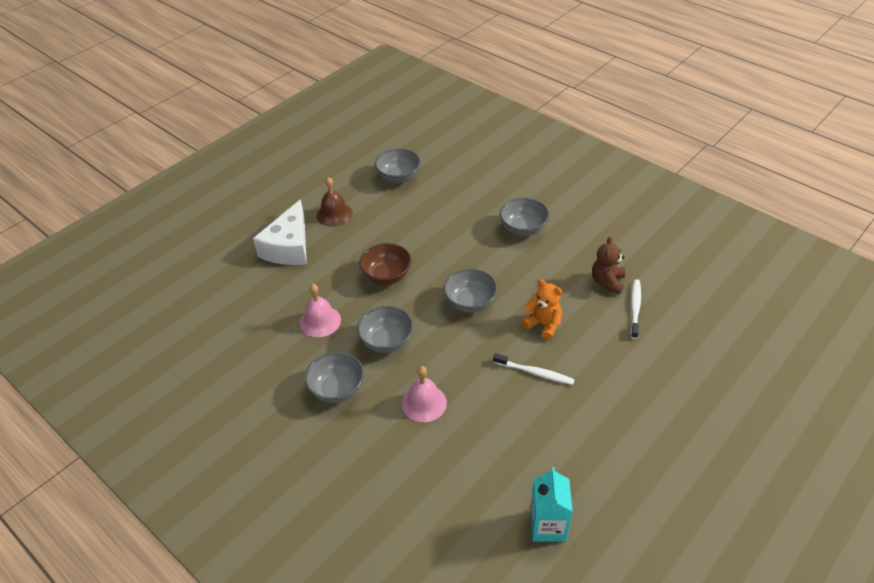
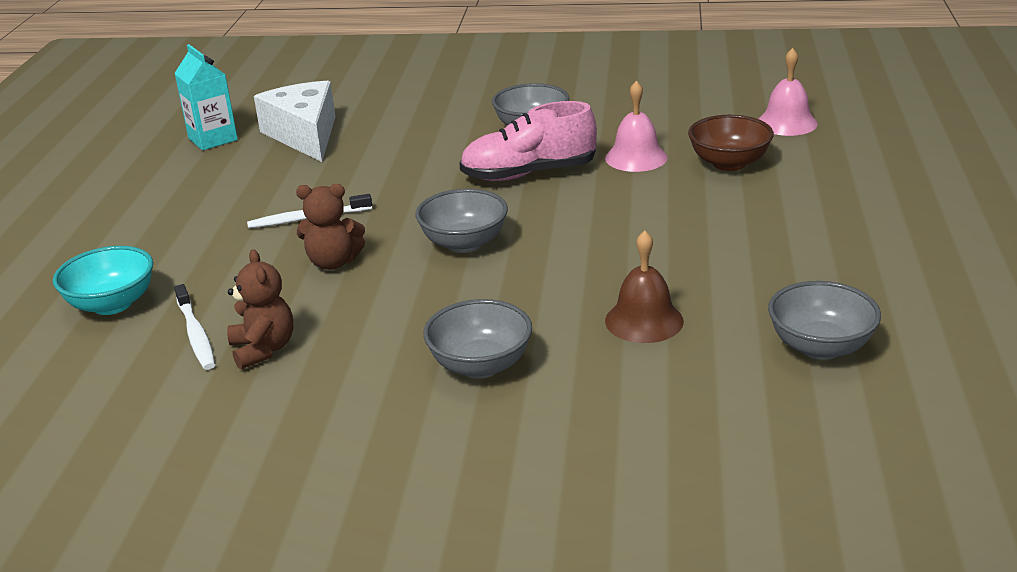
camera: 145 degrees right, 15 degrees down
(289, 247) = (808, 194): white cheese -> white cheese (305, 135)
(334, 214) = (821, 251): brown bell -> brown bell (644, 320)
(386, 341) = (528, 174): grey bowl -> pink shoe
(387, 276) = (621, 222): brown bowl -> brown bowl (729, 163)
(424, 403) = (421, 153): pink bell -> pink bell (787, 123)
(543, 324) = (333, 262): orange teddy bear -> brown teddy bear
(673, 355) = (112, 304): none -> turquoise bowl

